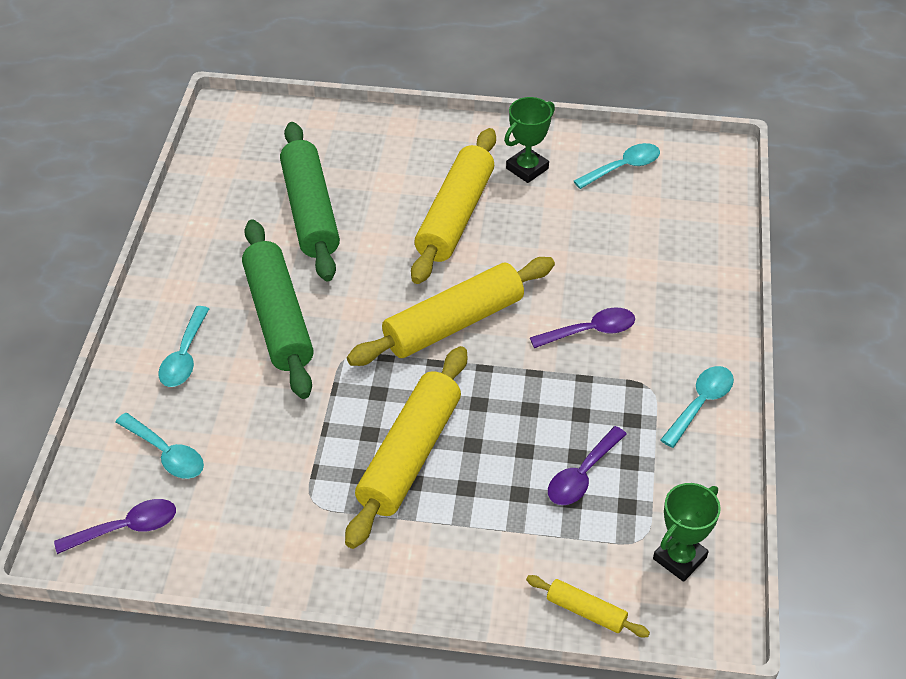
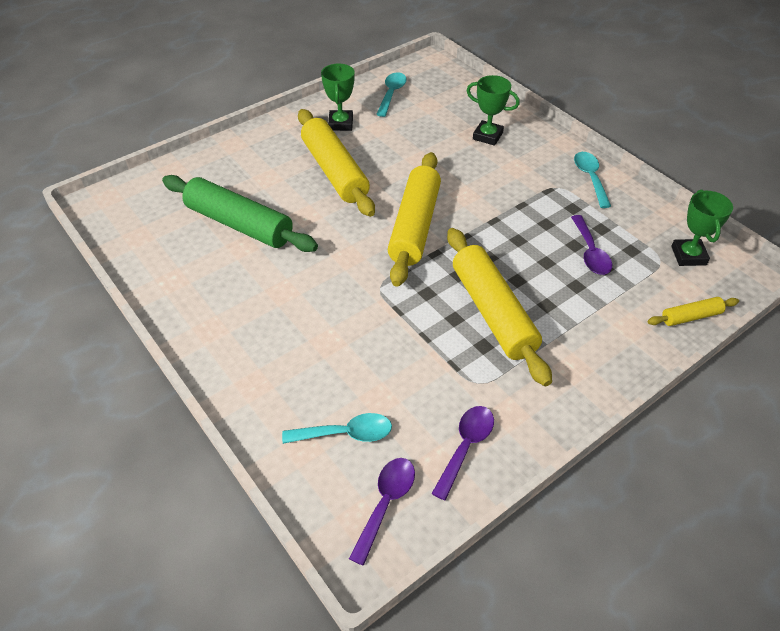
camera: 45 degrees left, 0 degrees up
(184, 356) = (273, 365): turquoise spoon -> none
(279, 318) = (305, 297): green rolling pin -> none
(590, 331) = (490, 180): purple spoon -> purple spoon (465, 446)
(657, 282) = (487, 136): none -> green trophy

